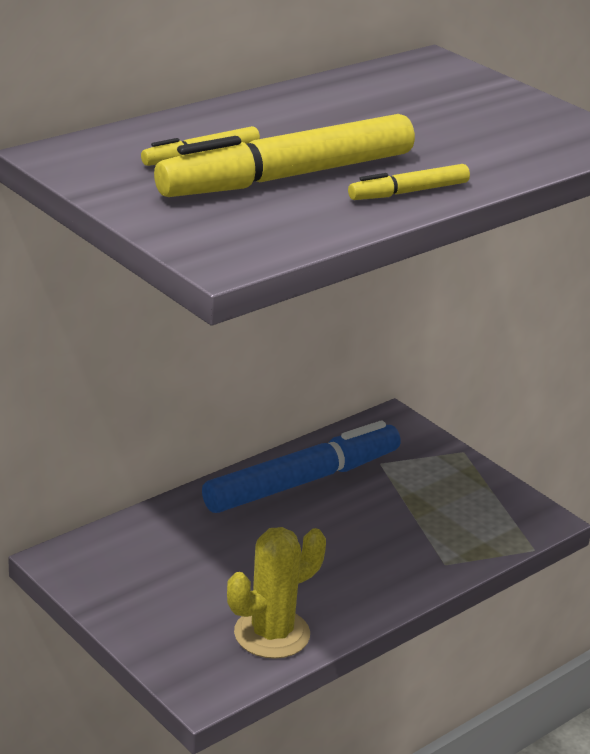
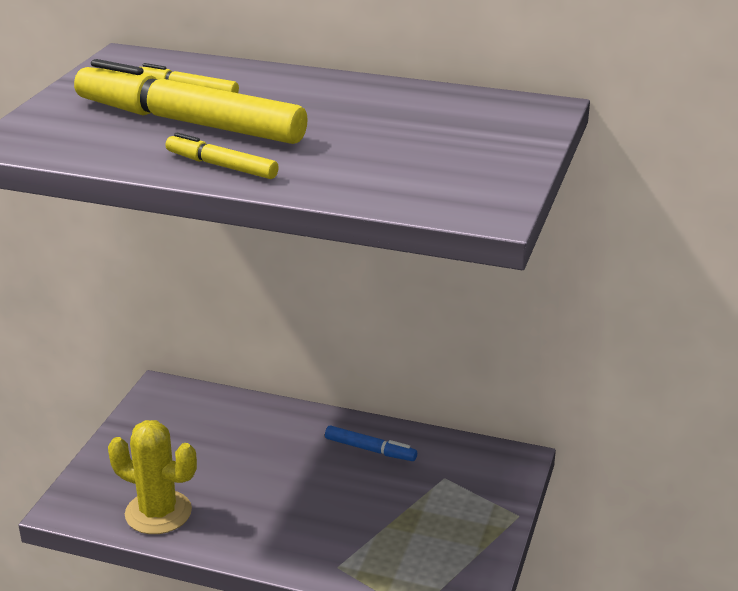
camera: 60 degrees right, 0 degrees up
(302, 481) = (370, 449): blue marker -> blue marker, size x0.47

